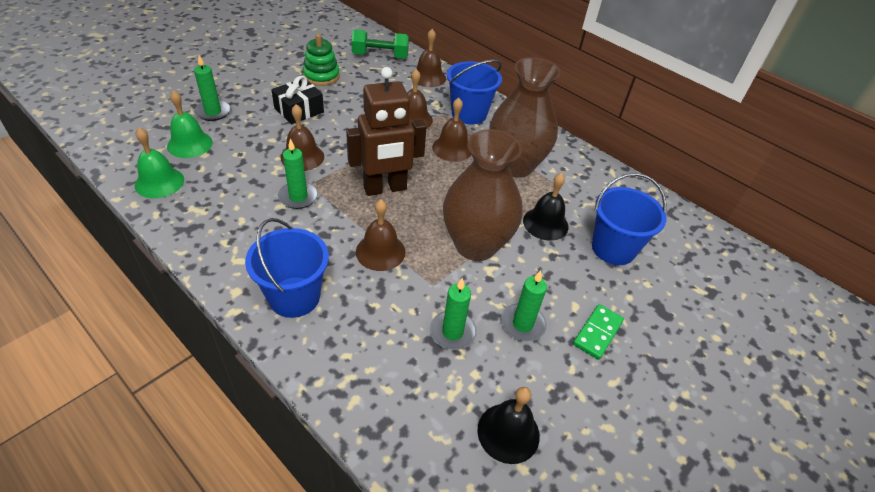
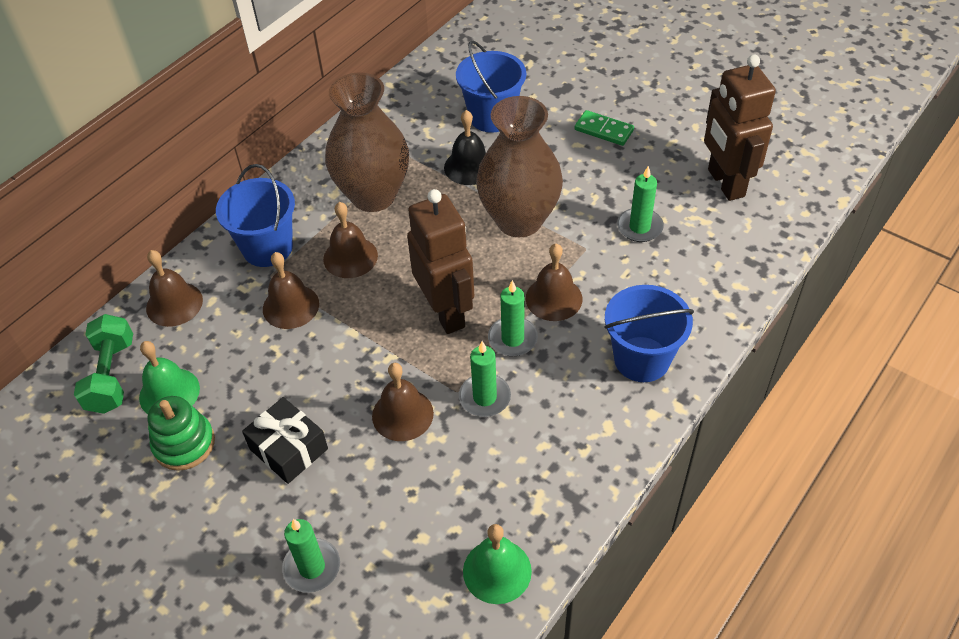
camera: 90 degrees left, 5 degrees up
(189, 144) = (402, 567): green bell -> green bell (169, 393)
(508, 432) = (725, 183): black bell -> brown robot
(522, 324) = (612, 179): green candle -> green candle (512, 339)

